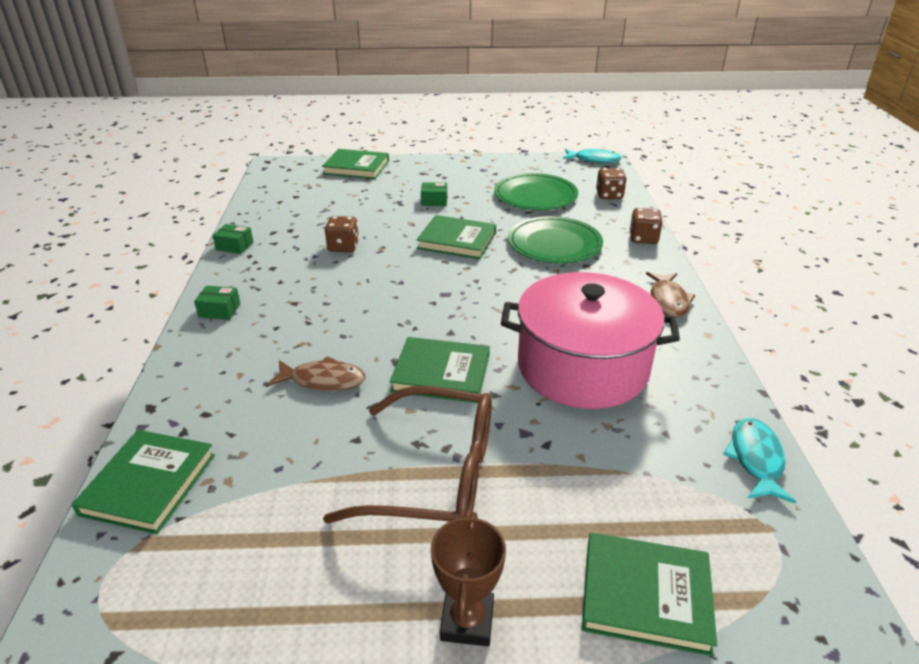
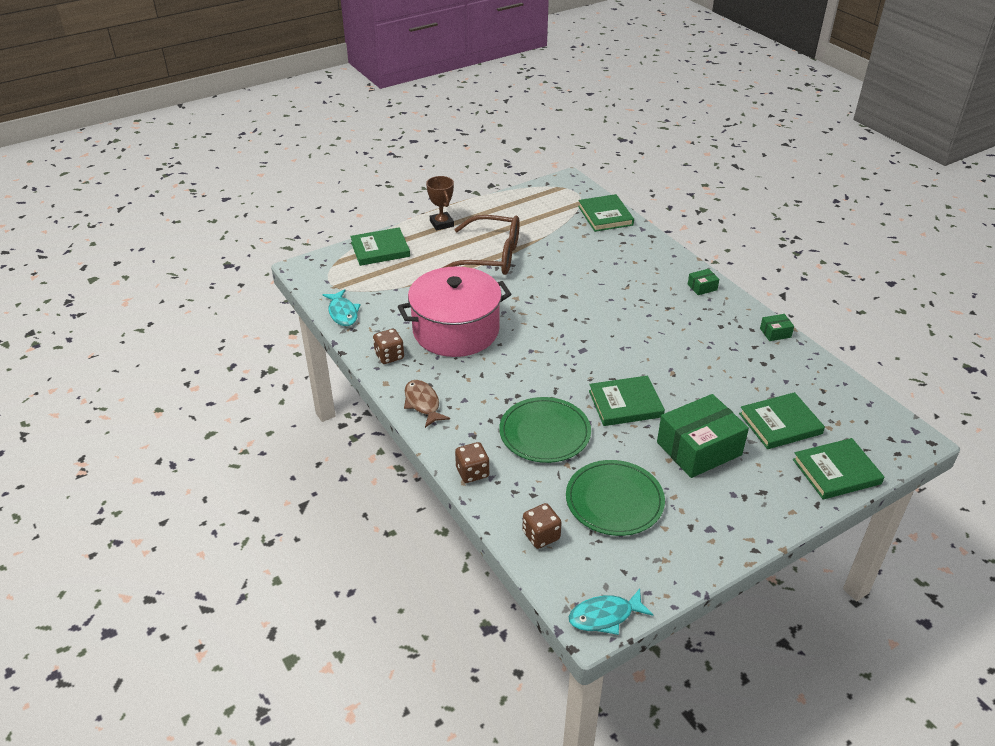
camera: 150 degrees right, 5 degrees up
(323, 380) = (589, 274): brown fish -> none
(343, 247) = (701, 362): brown dice -> brown dice (389, 356)
(434, 201) = (699, 448): green box -> green box, size x2.32
(436, 475) = (491, 256): brown glasses -> brown glasses turned 150 degrees counterclockwise
(441, 373) = (532, 298): green book -> green book (780, 424)

